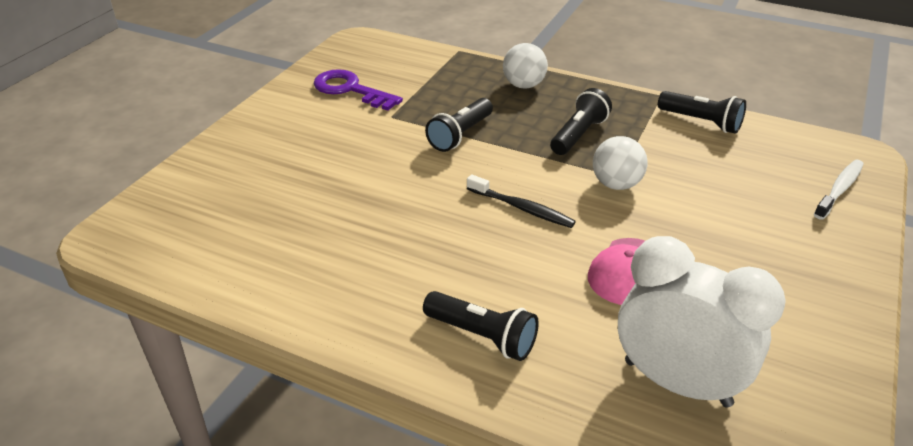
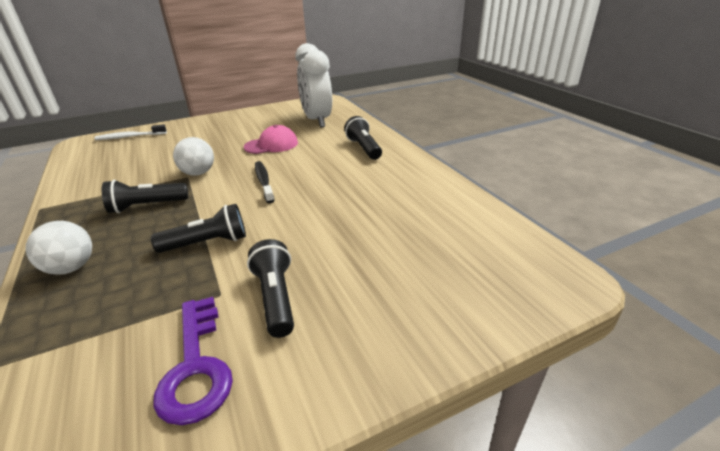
camera: 140 degrees left, 5 degrees down
(701, 122) = (78, 182): black flashlight -> black flashlight (276, 298)

